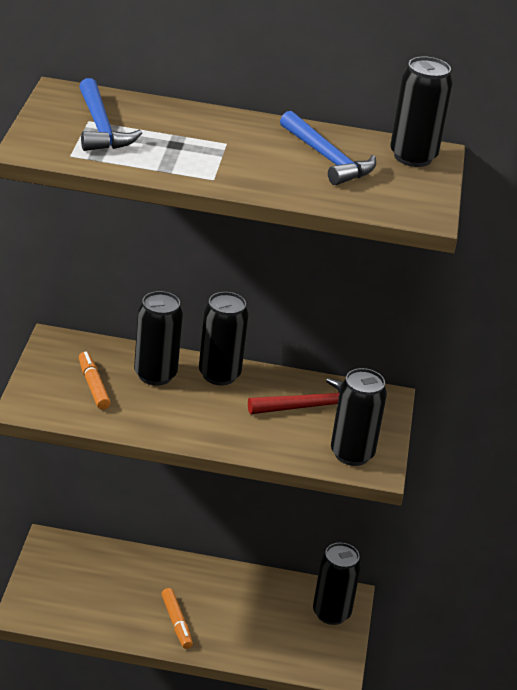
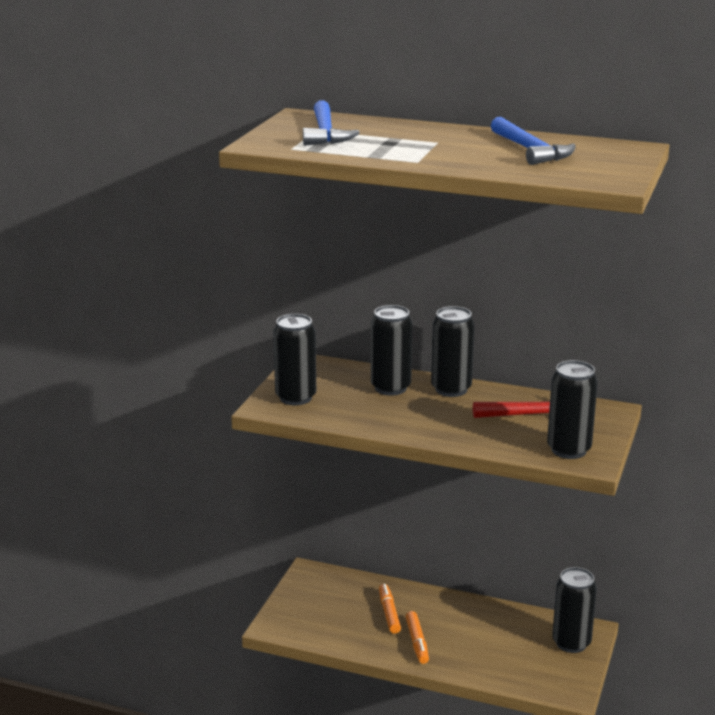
camera: 15 degrees right, 10 degrees down
(93, 386) = (331, 394): orange marker -> orange marker (389, 613)
(413, 157) = (614, 150): black can -> black can (295, 397)

